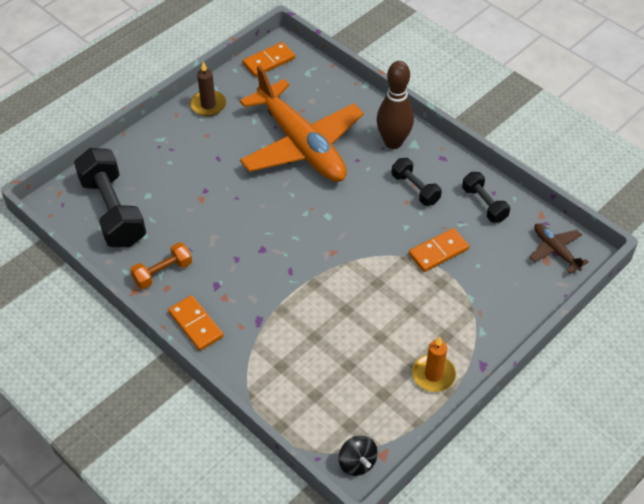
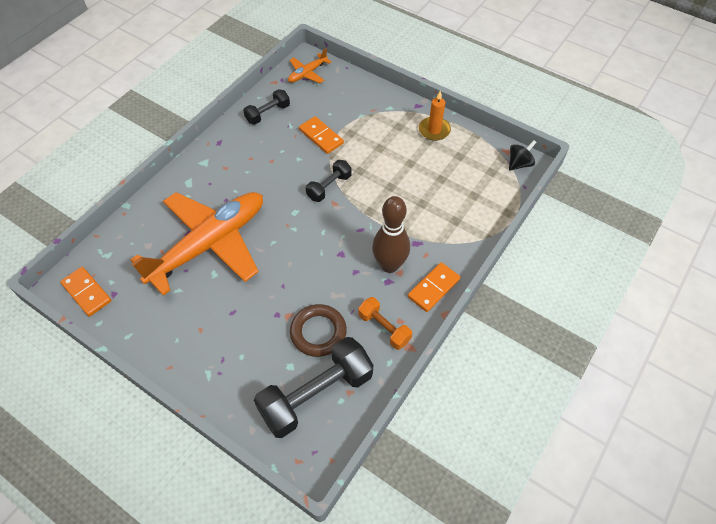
camera: 100 degrees left, 5 degrees up
(175, 219) = (318, 332): none -> brown ring
(208, 105) = (155, 337): brown candle -> none
(393, 142) = (202, 176): brown bowling pin -> brown bowling pin (389, 265)
(415, 189) = (256, 156): black dumbbell -> black dumbbell (329, 187)
(555, 250) = (307, 73): brown plane -> orange plane

